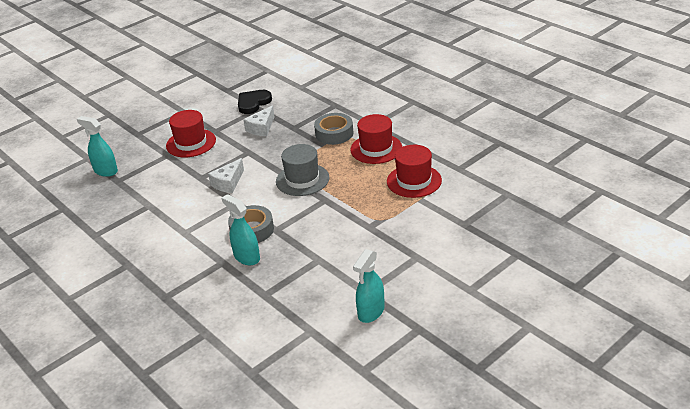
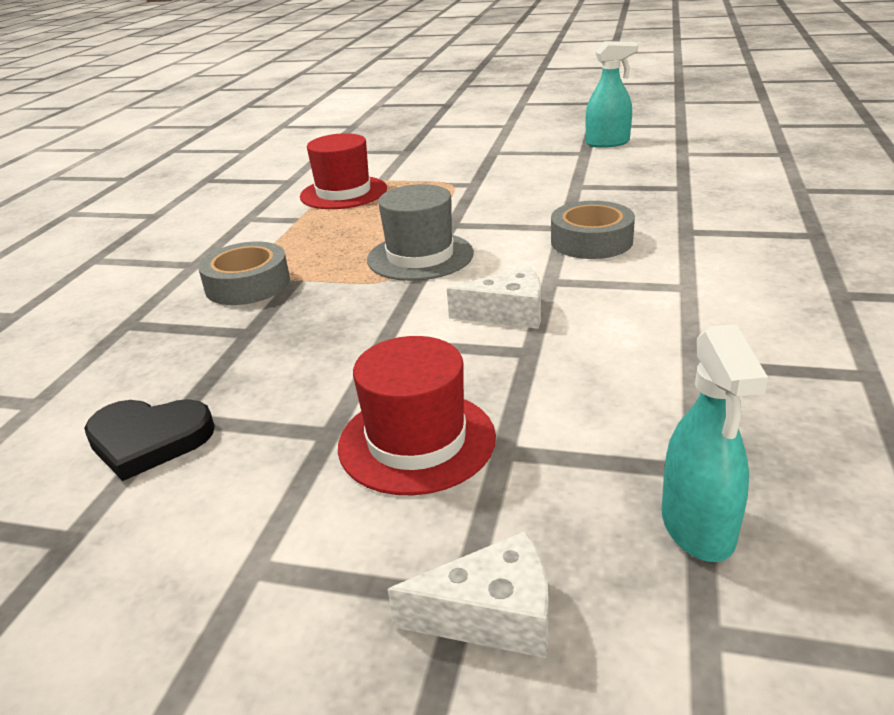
camera: 125 degrees left, 5 degrees down
(246, 257) = (648, 221): turquoise spray bottle -> none
(261, 128) = (273, 369): white cheese -> white cheese (492, 616)
(376, 149) = (276, 237): red hat -> none

